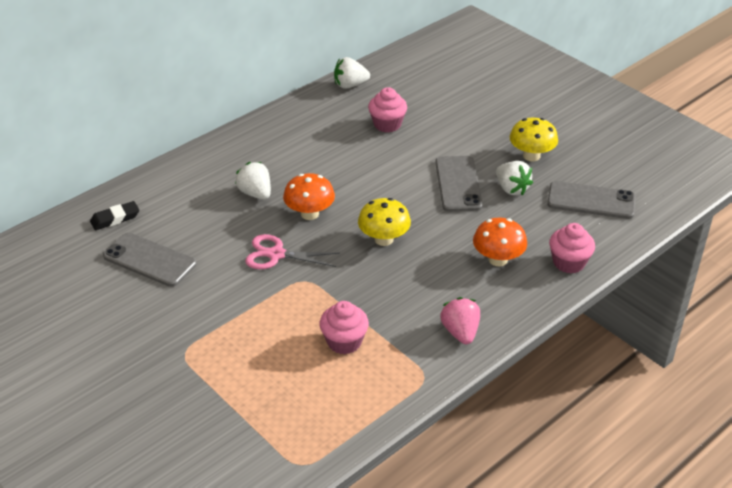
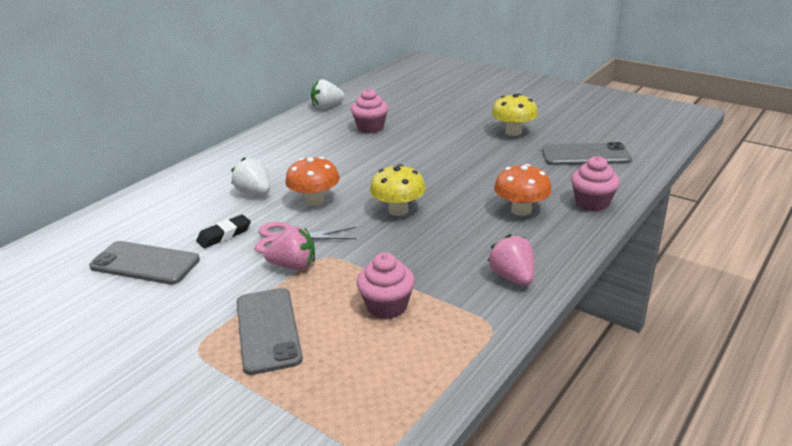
camera: 10 degrees left, 10 degrees down
(115, 218) = (103, 232): black eraser -> black eraser (224, 235)
(276, 286) = (294, 266): none -> pink strawberry
(458, 184) = (454, 159): grey phone -> grey phone (268, 330)
(511, 189) = (507, 156): white strawberry -> none

